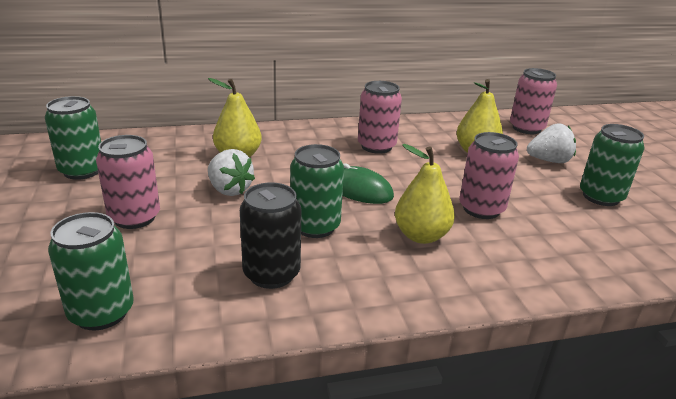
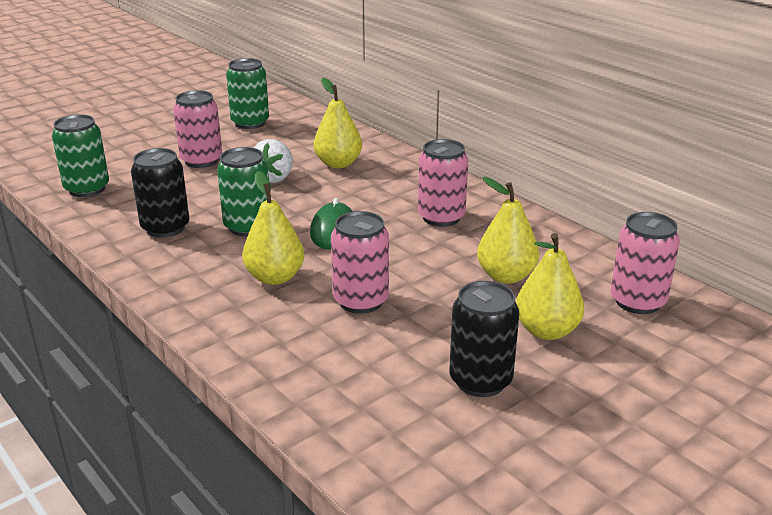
camera: 65 degrees right, 0 degrees up
(549, 161) = (546, 331): white strawberry -> yellow pear
(601, 197) = (480, 380): green can -> black can

